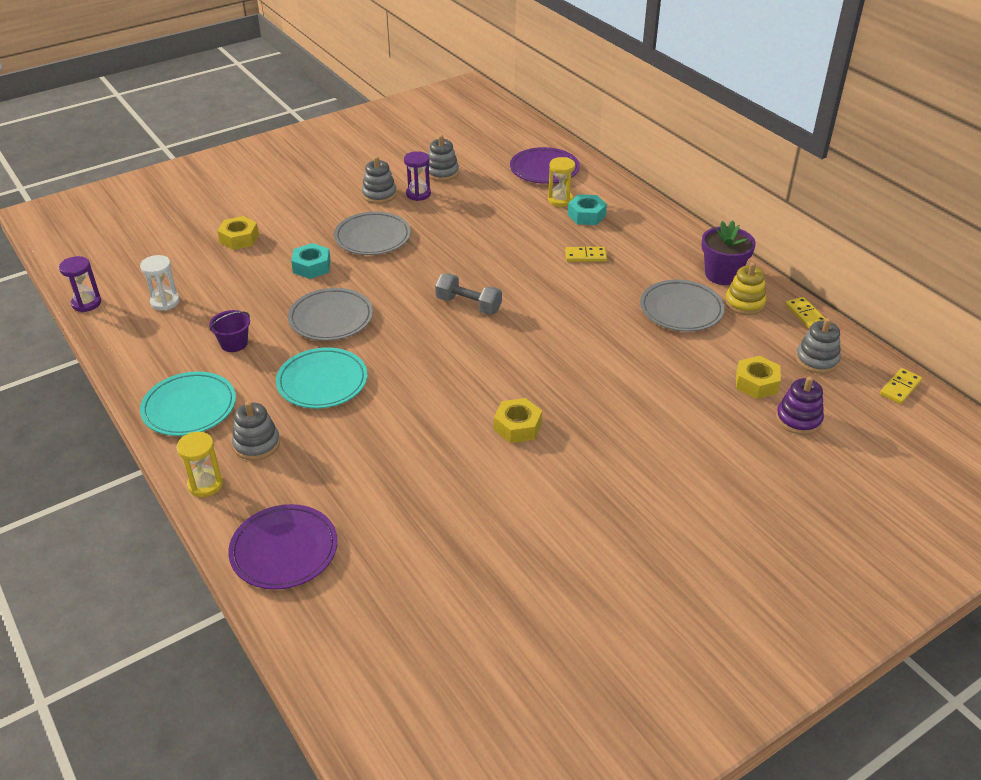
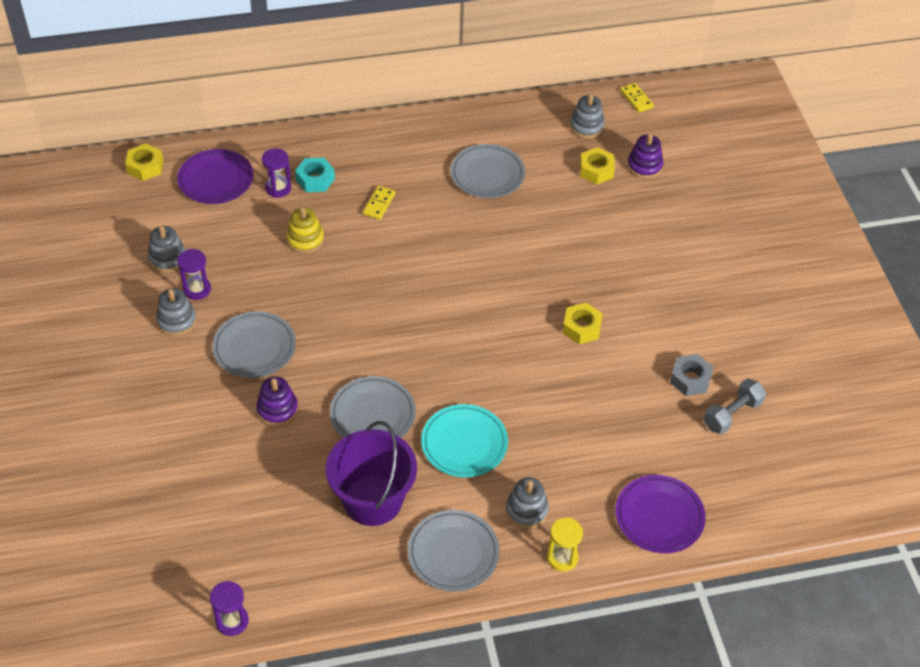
camera: 70 degrees left, 10 degrees up
(165, 302) = (270, 547): white hourglass -> none
(189, 407) = (453, 553): turquoise plate -> grey plate
(234, 343) = (372, 500): purple bucket -> purple bucket, size x2.17
(239, 238) = (187, 460): yellow nut -> yellow nut (145, 167)
(312, 266) = (277, 409): turquoise nut -> purple stacking toy
(468, 305) = (407, 308): grey dumbbell -> grey dumbbell (732, 414)
(495, 533) = (690, 379): none -> grey nut
(560, 200) = (278, 188): yellow hourglass -> purple hourglass
(722, 275) = (455, 130): purple flower pot -> none
(744, 303) = (499, 134): yellow stacking toy -> yellow stacking toy (305, 239)
(805, 315) = (531, 107): yellow domino -> none

